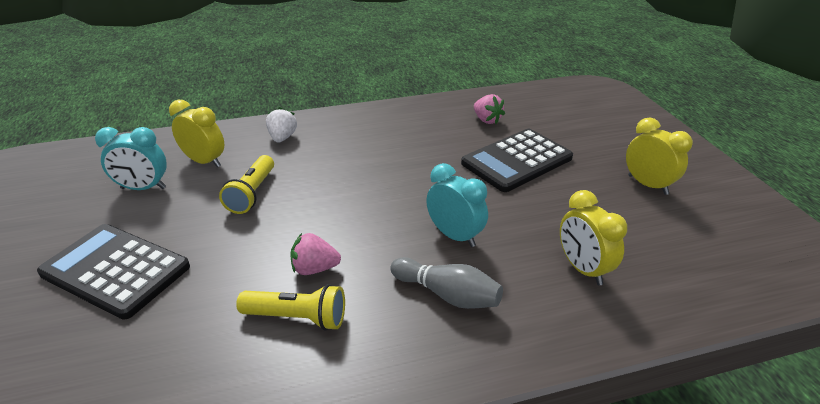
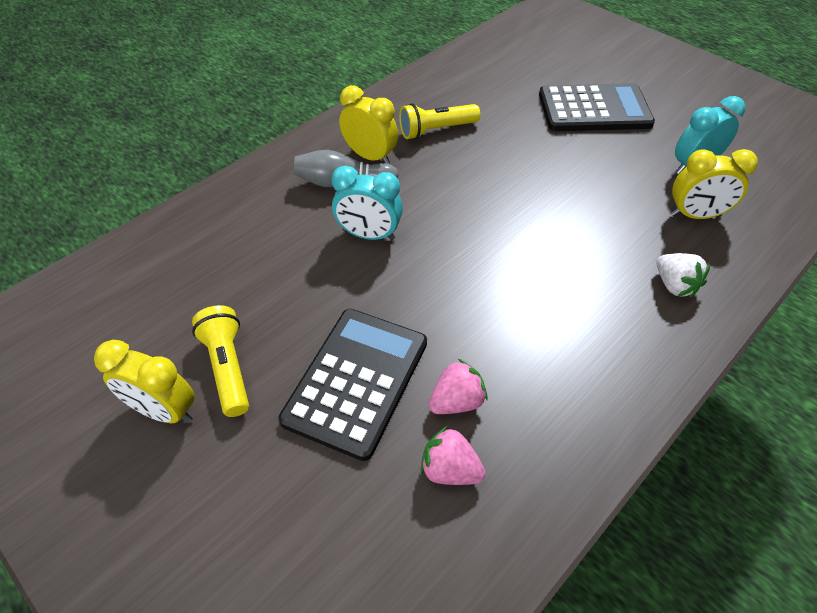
camera: 150 degrees right, 15 degrees up
(252, 193) = (596, 201): yellow flashlight -> yellow flashlight (227, 367)
(314, 269) = (460, 162): pink strawberry -> pink strawberry (456, 401)
(582, 269) = (235, 248): yellow clock -> yellow clock (370, 156)

